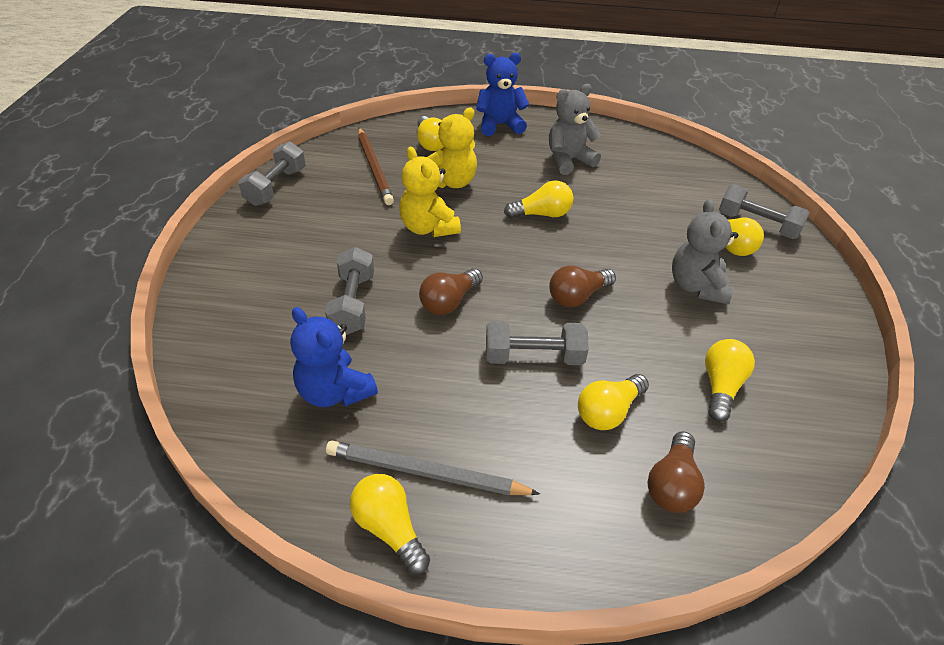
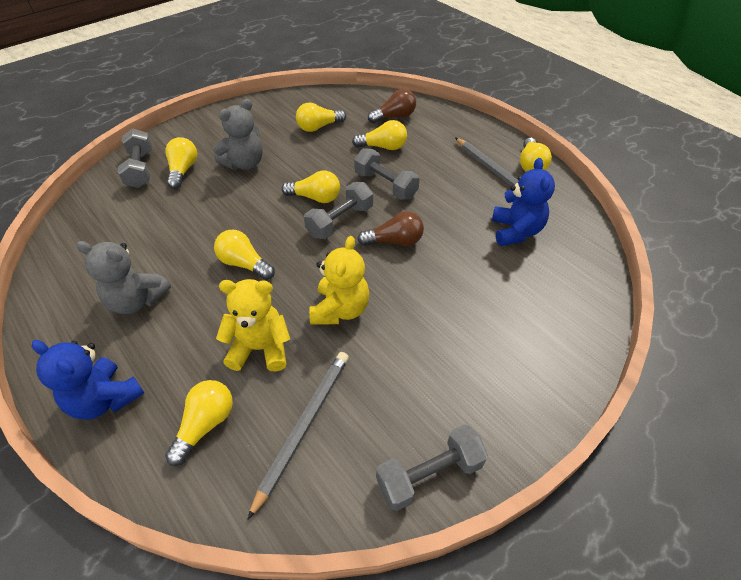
camera: 135 degrees left, 5 degrees up
(352, 304) = (460, 280): grey dumbbell -> grey dumbbell (340, 221)
(374, 168) = (303, 426): brown pencil -> grey pencil
(577, 297) = (315, 198): brown light bulb -> yellow light bulb

